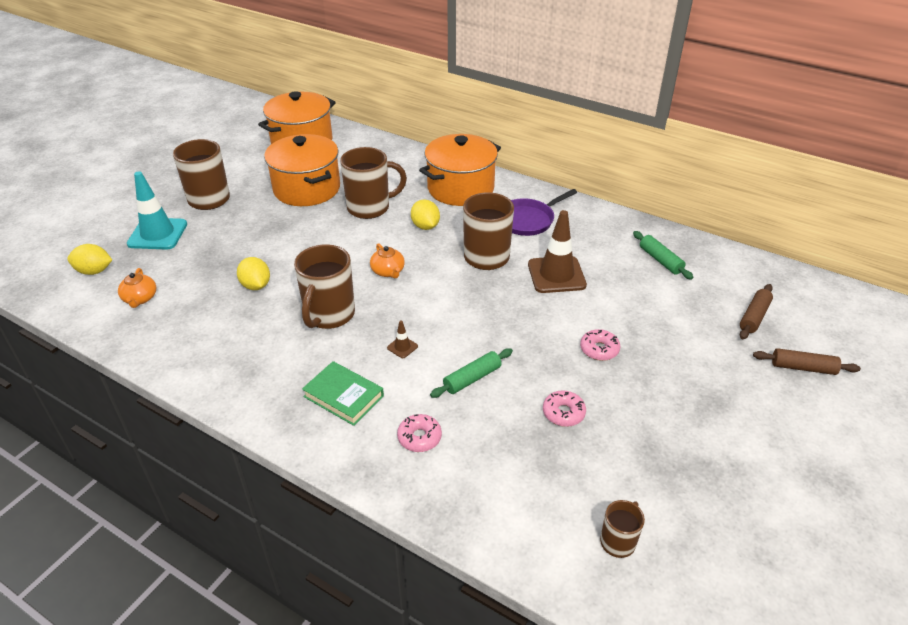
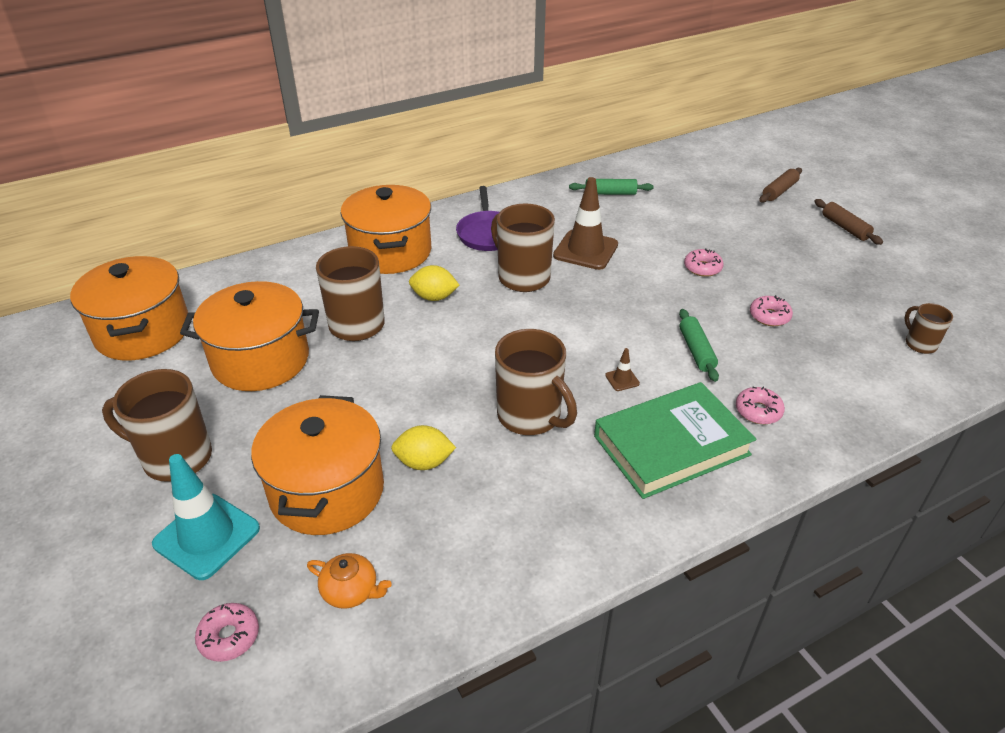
camera: 60 degrees left, 0 degrees up
(94, 271) = (229, 637): yellow lemon -> pink donut
(211, 259) = (327, 491): none -> orange pot
(343, 396) = (671, 445): green book -> green book, size x1.66
(388, 271) = (490, 349): orange teapot -> none
(754, 316) = (711, 185): brown rolling pin -> brown rolling pin (845, 228)

